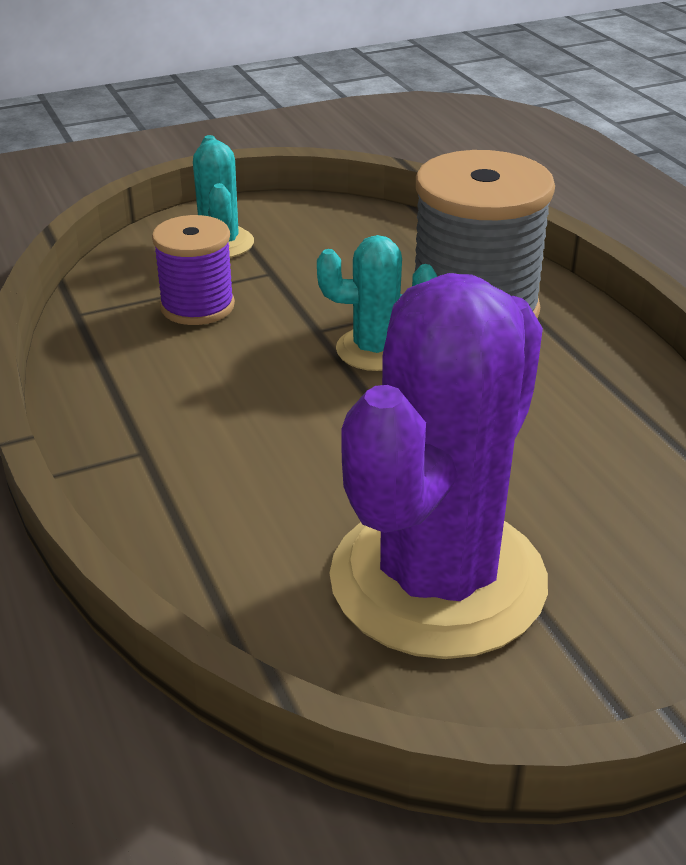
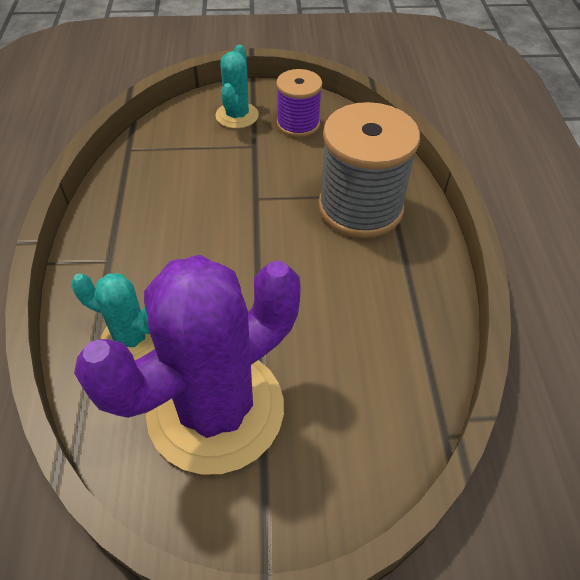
camera: 20 degrees right, 15 degrees up
(197, 306) = (197, 161): purple spool -> purple spool (298, 124)
(375, 350) = (281, 223): turquoise cactus -> turquoise cactus (131, 338)

